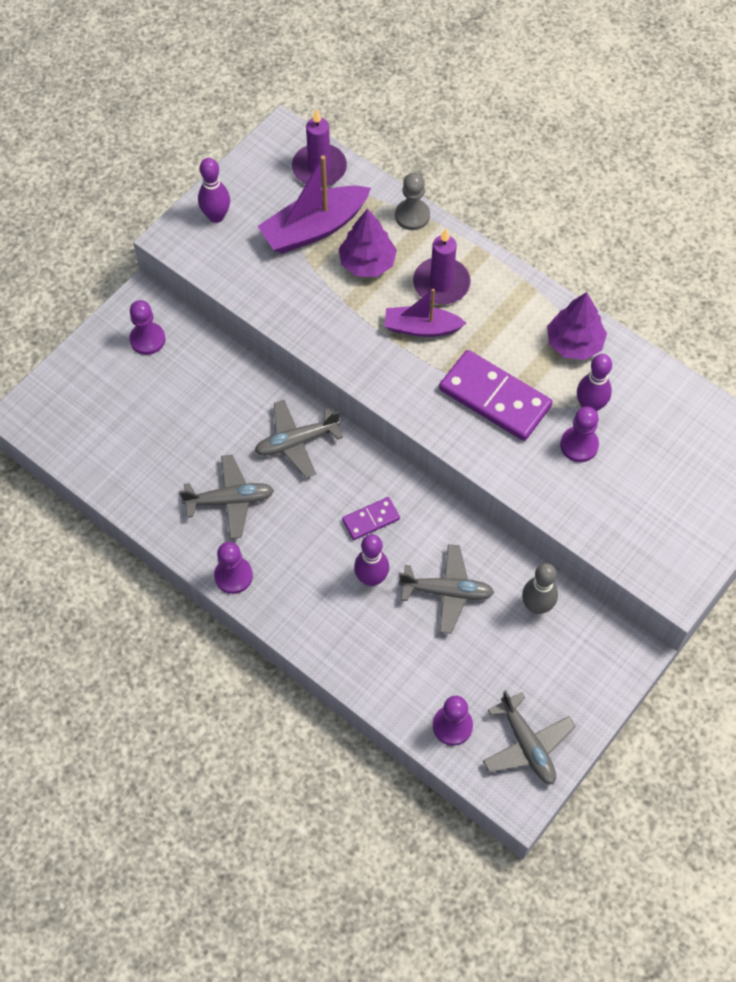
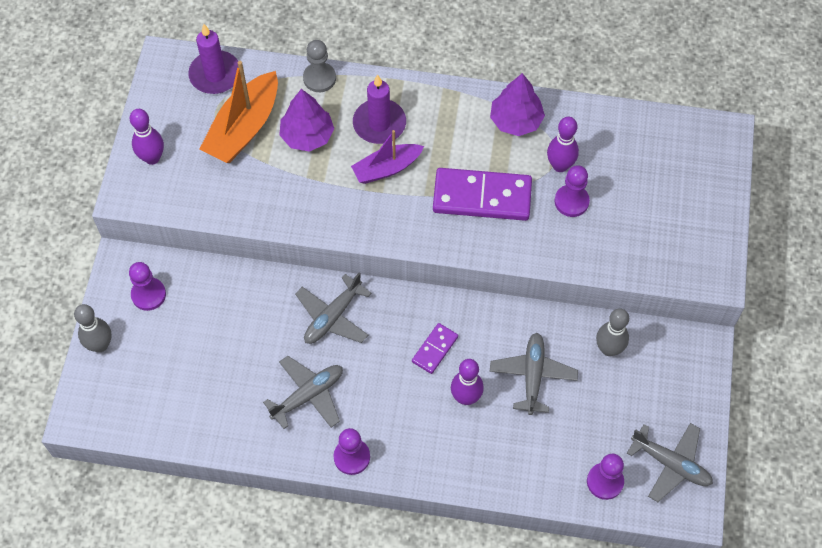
camera: 30 degrees left, 0 degrees up
(79, 362) = (100, 345): none -> grey bowling pin
(314, 228) = (244, 128): purple boat -> orange boat
(447, 592) = (532, 375): grey plane -> grey plane turned 60 degrees counterclockwise

